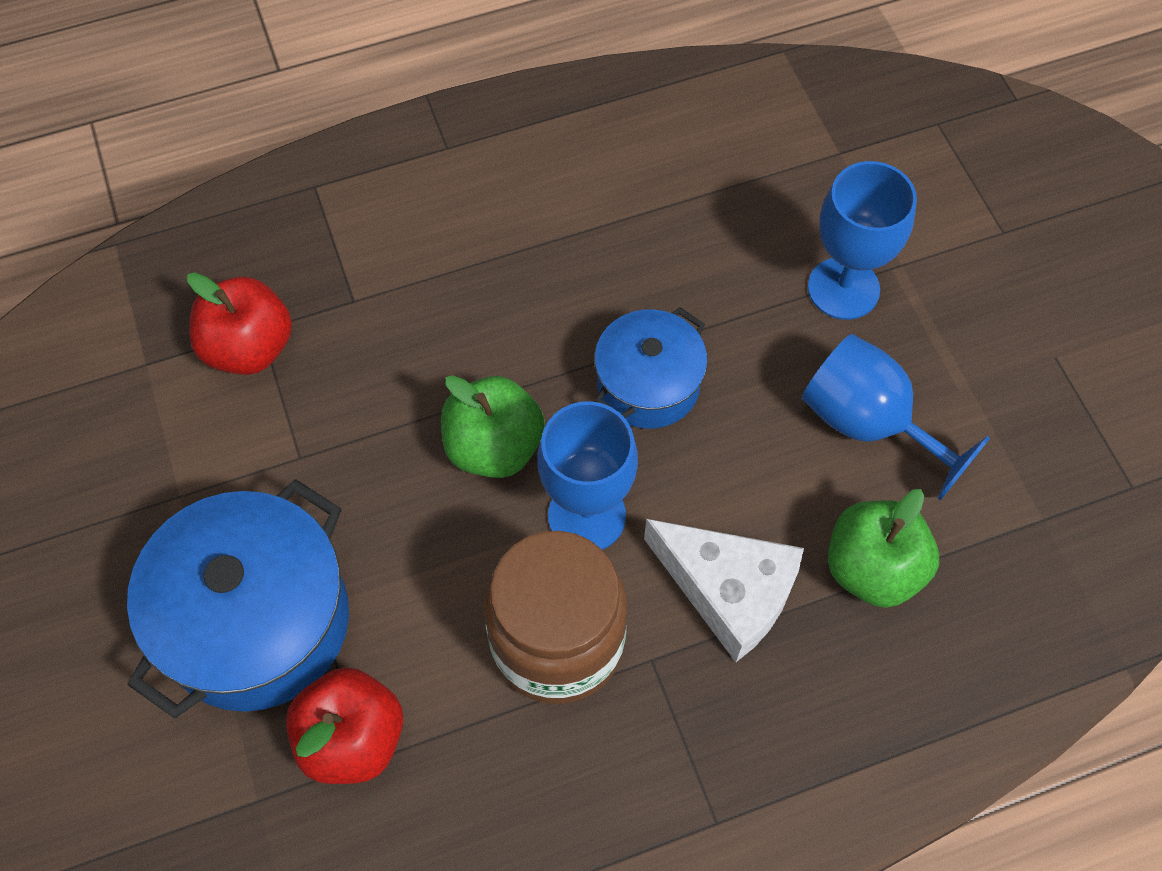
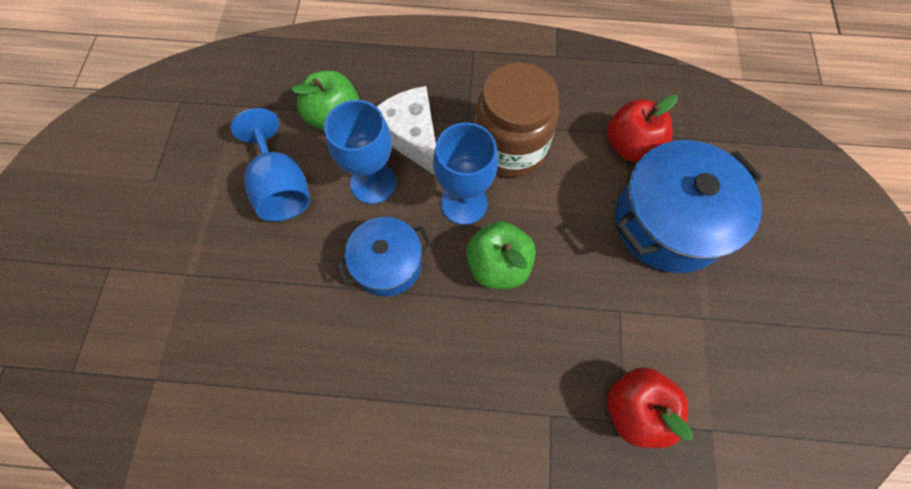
camera: 155 degrees left, 5 degrees up
(843, 288) = (232, 274): blue goblet -> blue goblet (373, 183)

